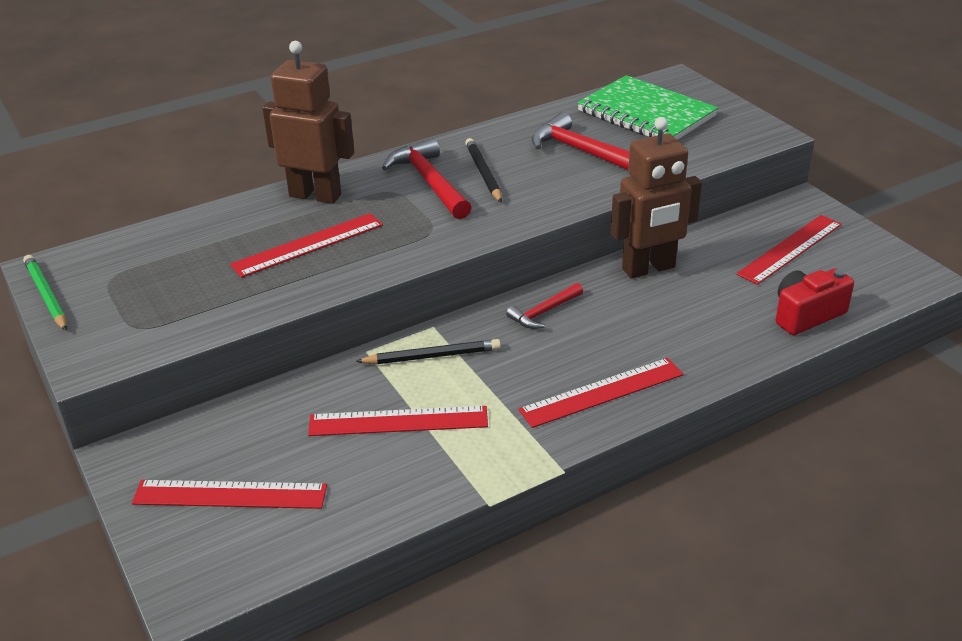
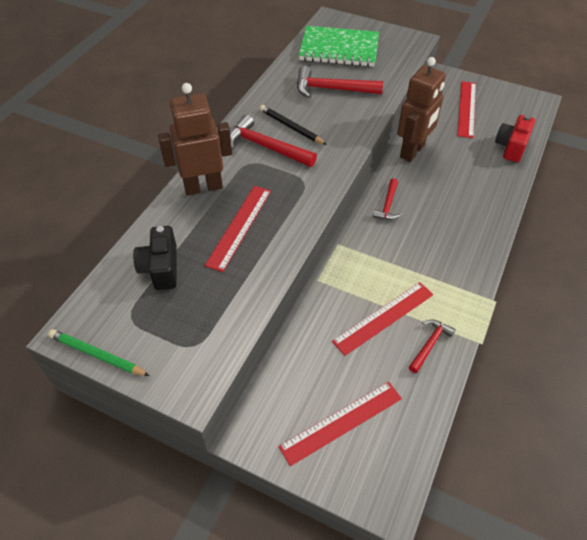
camera: 35 degrees left, 15 degrees up
(187, 249) = (161, 268): none -> black camera
(421, 474) = (429, 344): none -> red hammer
(432, 356) = (358, 264): black pencil -> none
(602, 392) = (466, 242): red ruler -> none

